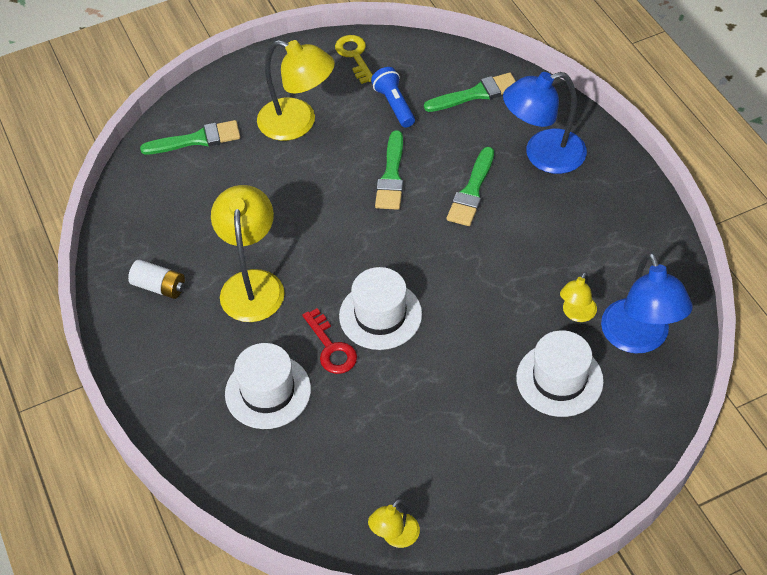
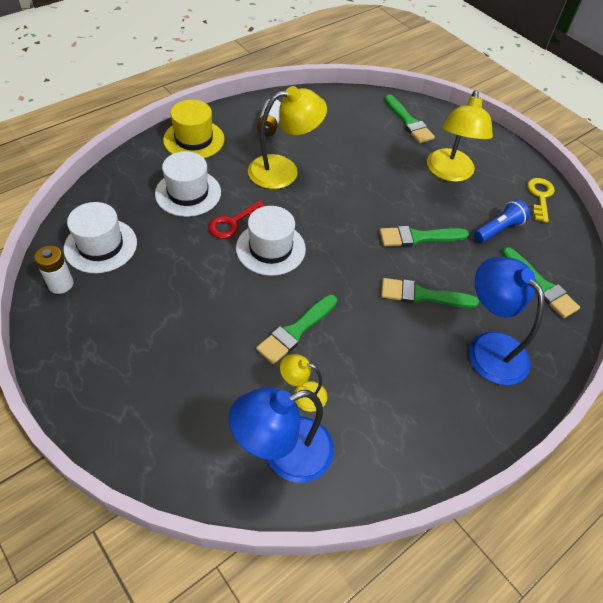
camera: 70 degrees right, 0 degrees up
(164, 377) = (194, 139): none -> yellow hat
(354, 56) = (540, 196): yellow key -> yellow key turned 45 degrees counterclockwise
(395, 537) = (61, 284): yellow lamp -> white battery
(500, 308) = (296, 331): none -> green brush
(559, 379) = (224, 386): white hat -> white hat (100, 246)

